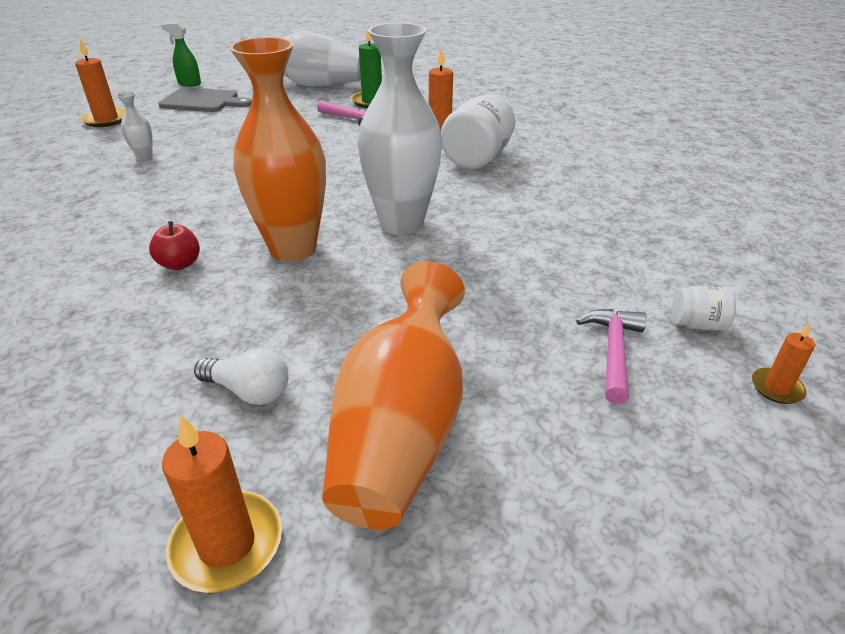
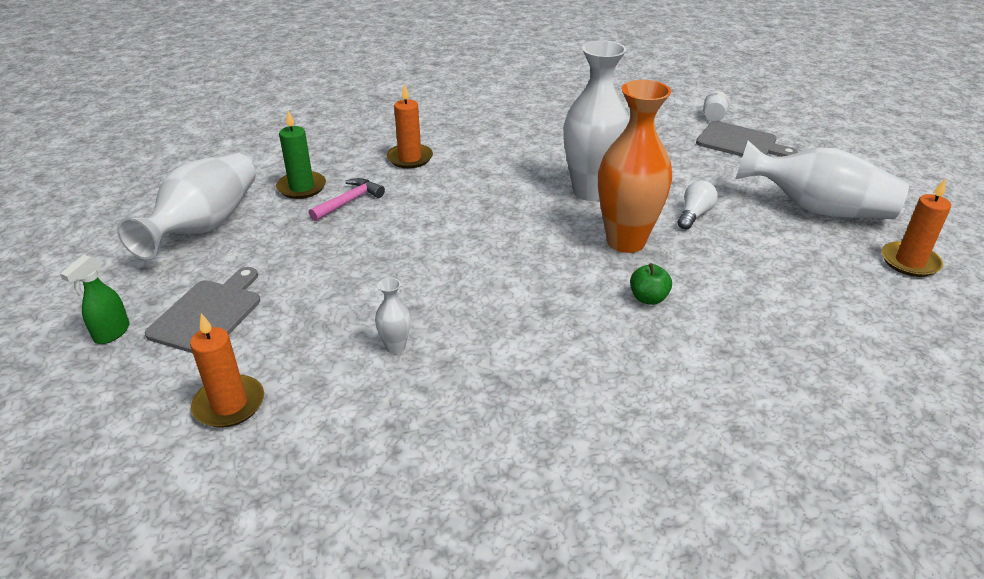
camera: 80 degrees left, 0 degrees up
(180, 264) = (648, 298): red apple -> green apple
(249, 391) = (799, 258): white light bulb -> white light bulb (694, 215)
(401, 430) = (817, 209): orange vase -> white vase
(477, 158) = (479, 148): white jar -> none
(613, 351) = (740, 143): pink hammer -> grey cutting board
(776, 388) = (762, 111): orange candle -> none

